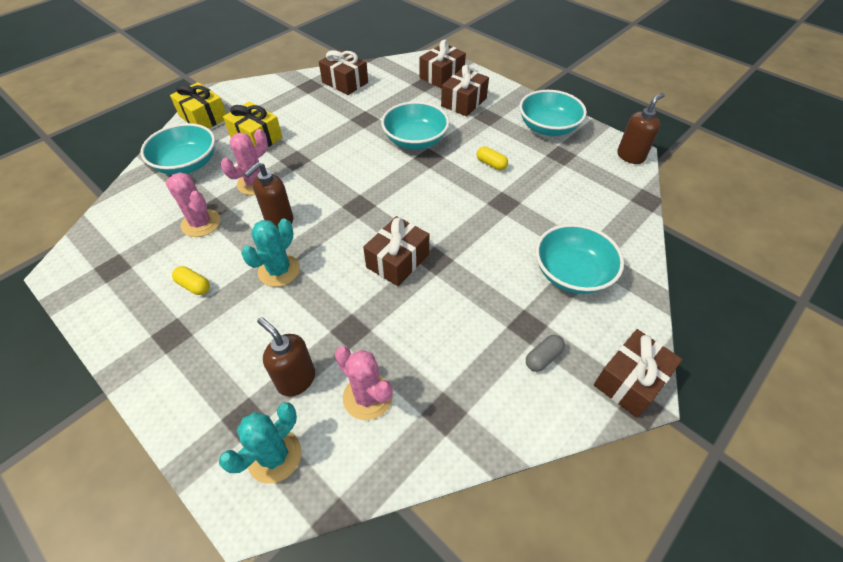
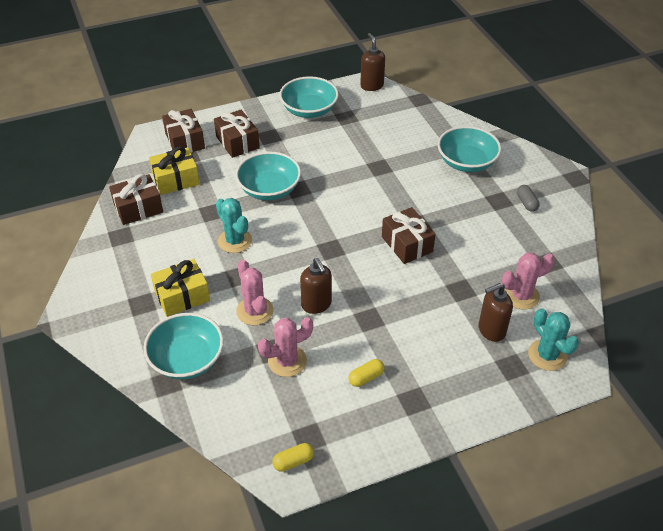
camera: 65 degrees left, 5 degrees down
(203, 117) = (110, 333): yellow gift -> yellow gift (176, 180)
(279, 270) = (379, 317): turquoise cactus -> turquoise cactus (235, 241)
(491, 164) = (331, 157): yellow capsule -> yellow capsule (293, 461)
(630, 381) = (558, 174): brown gift -> none

